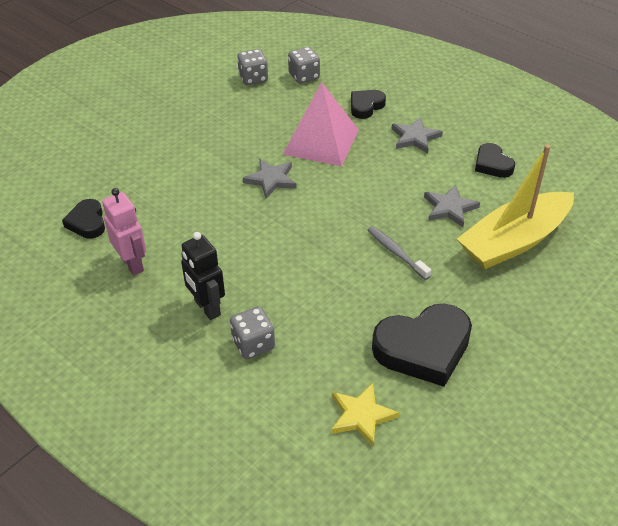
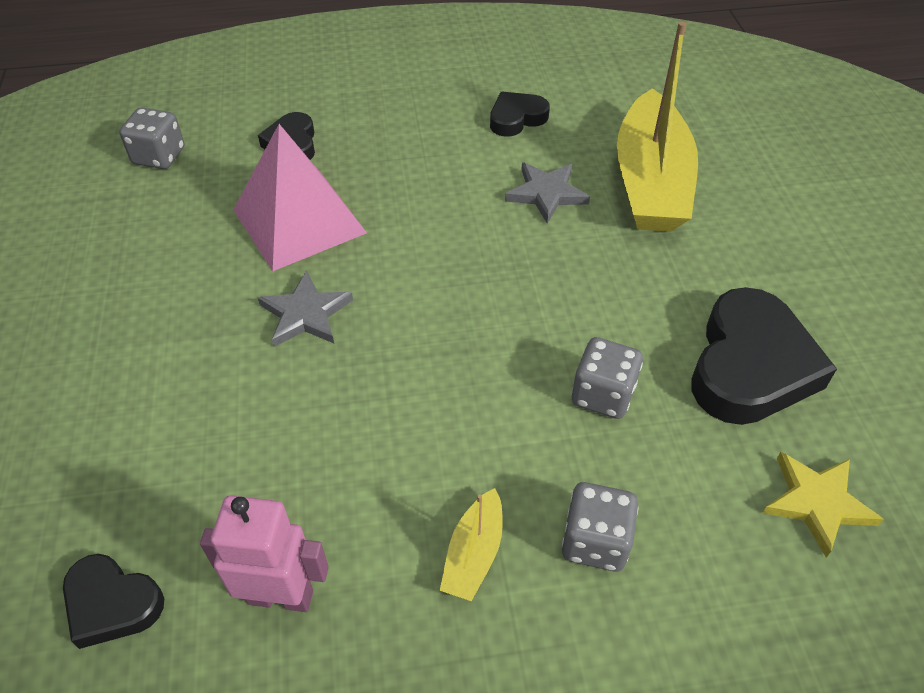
camera: 50 degrees left, 5 degrees up
(207, 308) = (474, 554): black robot -> yellow boat
(253, 78) = (88, 202): grey dice -> grey dice (603, 394)
(396, 252) = (570, 285): grey toothbrush -> none
(415, 137) = (399, 143): grey star -> none
(492, 164) = (516, 118): black heart -> black heart turned 135 degrees clockwise

